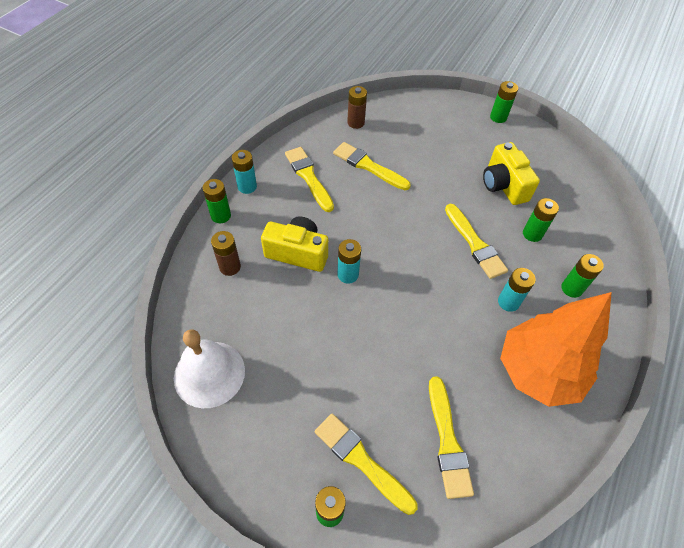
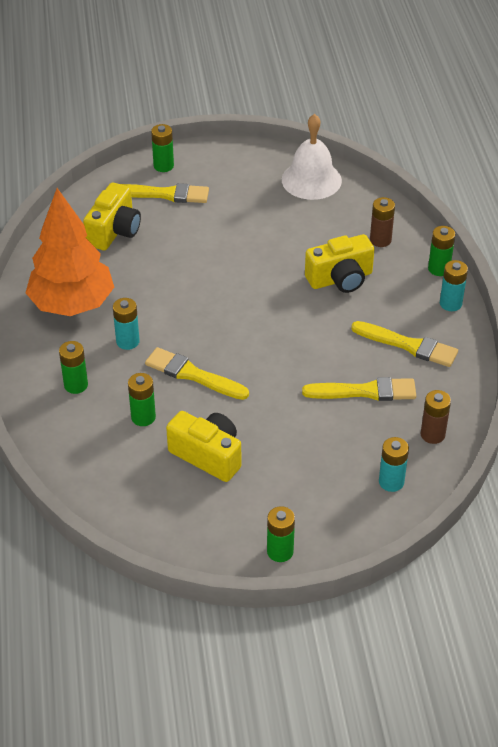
camera: 145 degrees right, 10 degrees down
(348, 274) = (281, 287): turquoise battery -> turquoise battery (391, 482)
(447, 441) = (114, 231): yellow brush -> yellow camera

